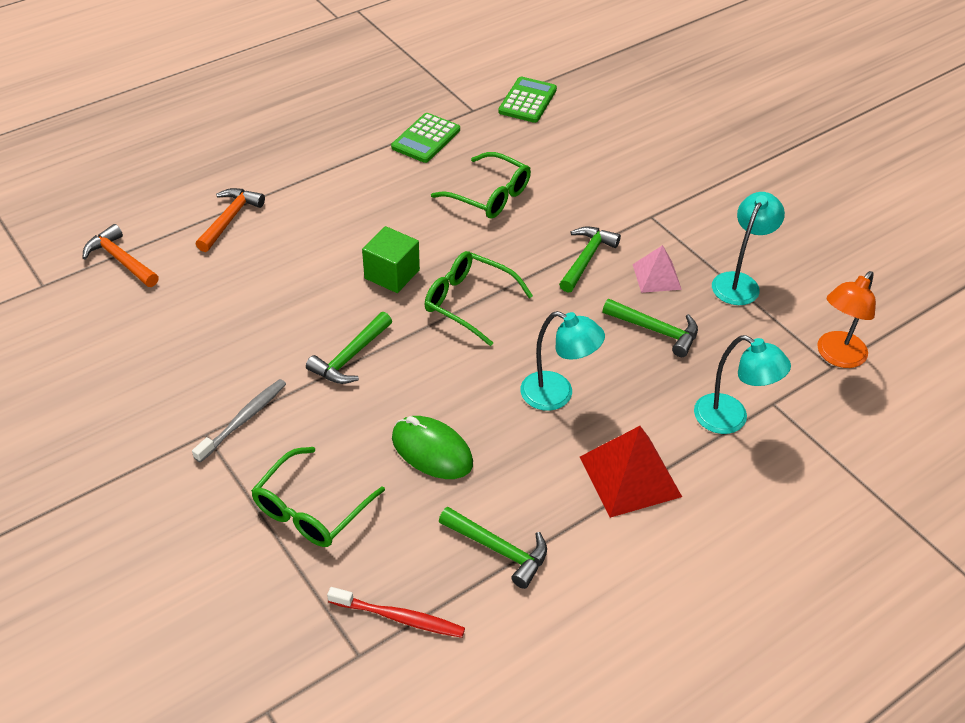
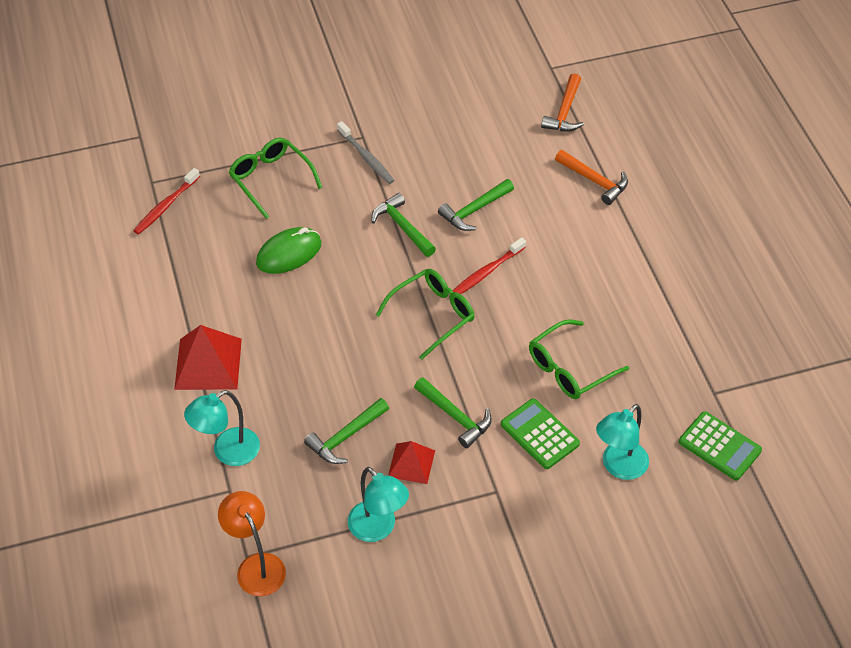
camera: 110 degrees right, 5 degrees up
(121, 260) = (564, 111): orange hammer -> orange hammer turned 135 degrees clockwise
(392, 274) = (487, 272): green cube -> red toothbrush
(426, 139) = (673, 341): green calculator -> green calculator (539, 434)
(498, 550) = (187, 268): green hammer -> green hammer (474, 210)
(557, 395) = (306, 344): turquoise lamp -> turquoise lamp (619, 467)
(656, 276) = (411, 463): pink pyramid -> red pyramid

